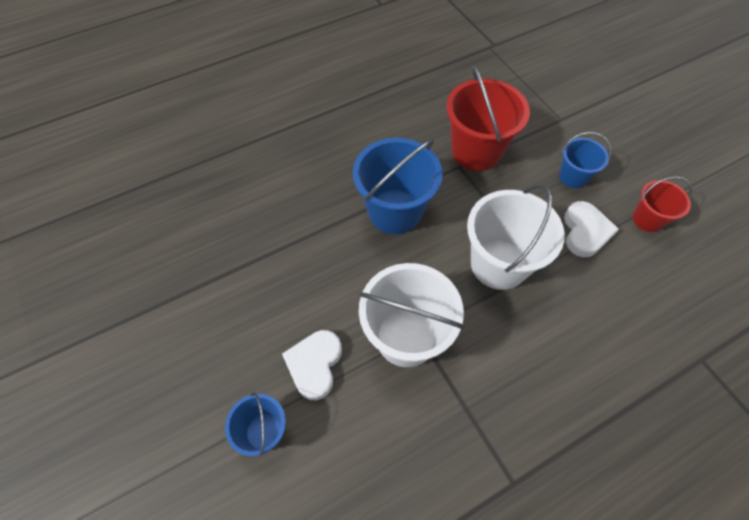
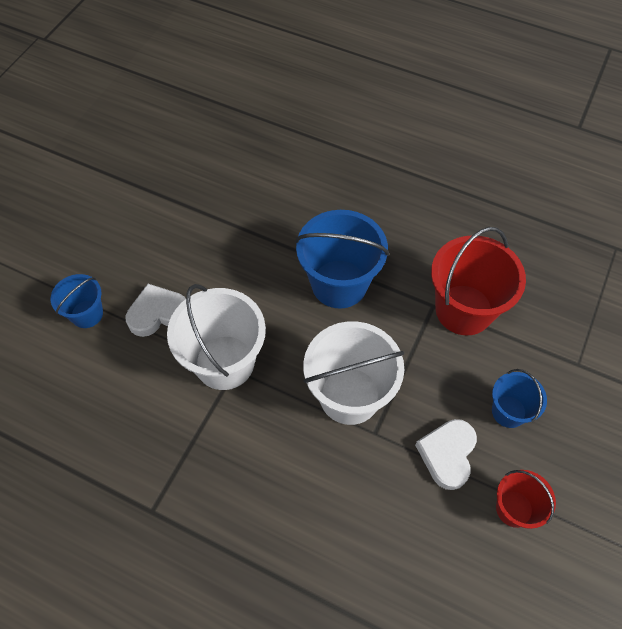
camera: 55 degrees right, 0 degrees up
(585, 232) = (447, 454): white heart -> white heart turned 135 degrees clockwise

